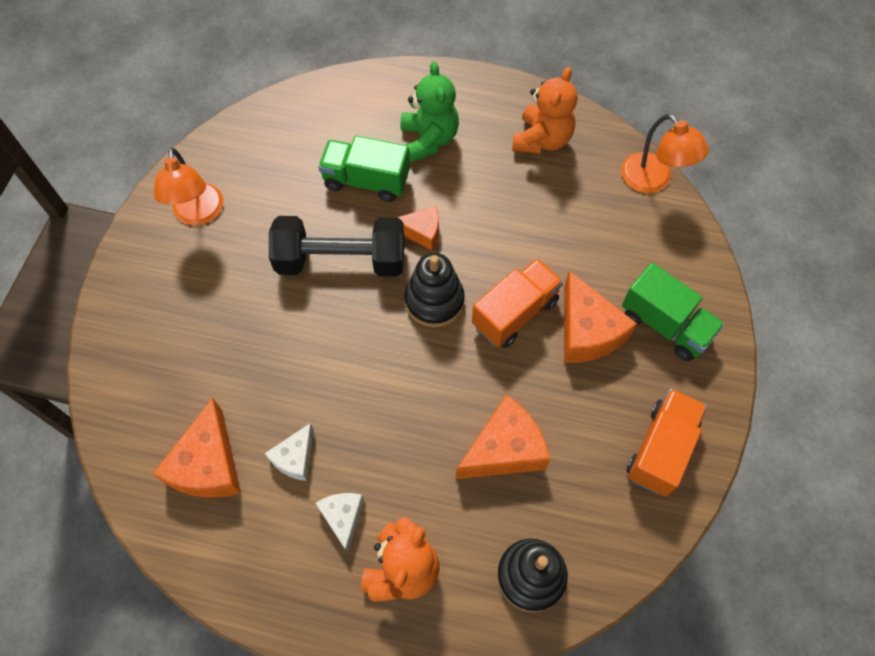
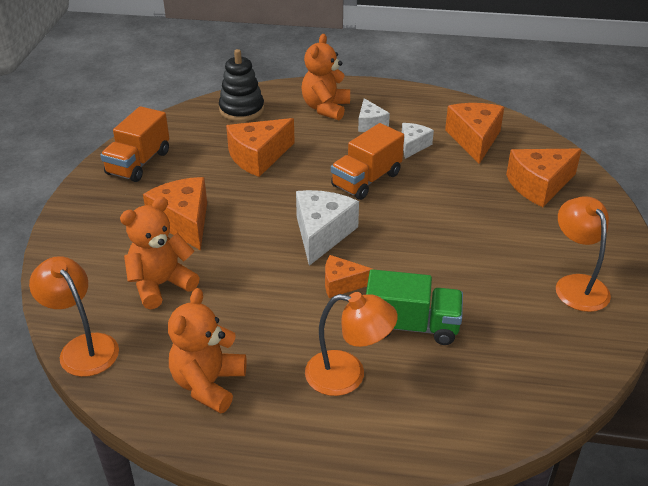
camera: 175 degrees right, 25 degrees down
(166, 362) = (539, 185): none -> orange cheese
(341, 260) = (417, 257): black dumbbell -> none
(429, 139) = (348, 375): green teddy bear -> orange lamp
(434, 301) = (322, 234): black stacking toy -> white cheese
(515, 313) = (247, 230): orange truck -> orange truck (366, 180)
(597, 244) = (161, 285): none -> orange teddy bear
(665, 325) = (111, 230): green truck -> none

